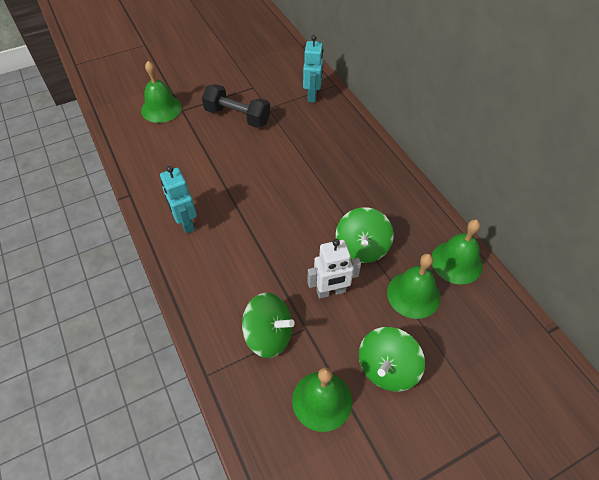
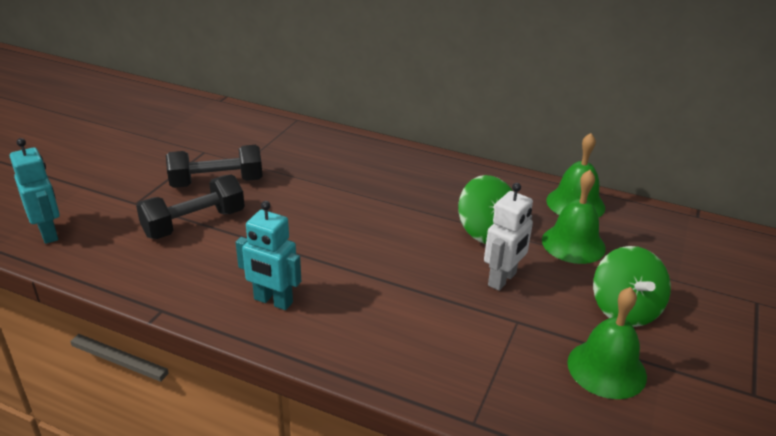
camera: 40 degrees left, 20 degrees down
(161, 108) = (104, 211): green bell -> none
(197, 142) = (194, 223): none -> black dumbbell
(269, 335) = (491, 348): green spinning top -> none
(312, 95) = (283, 135): turquoise robot -> turquoise robot (49, 233)

